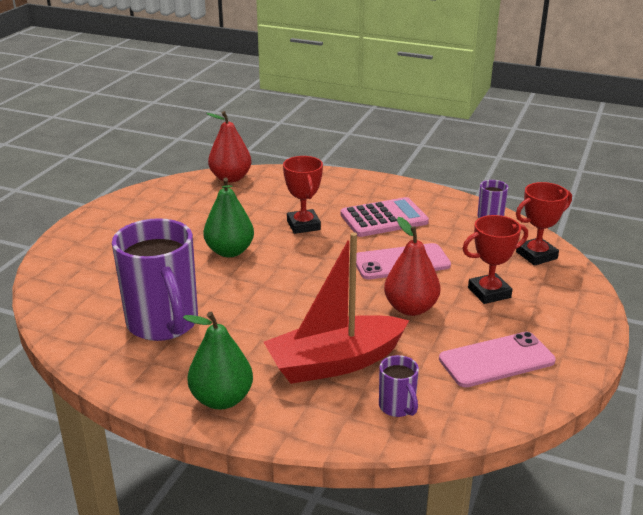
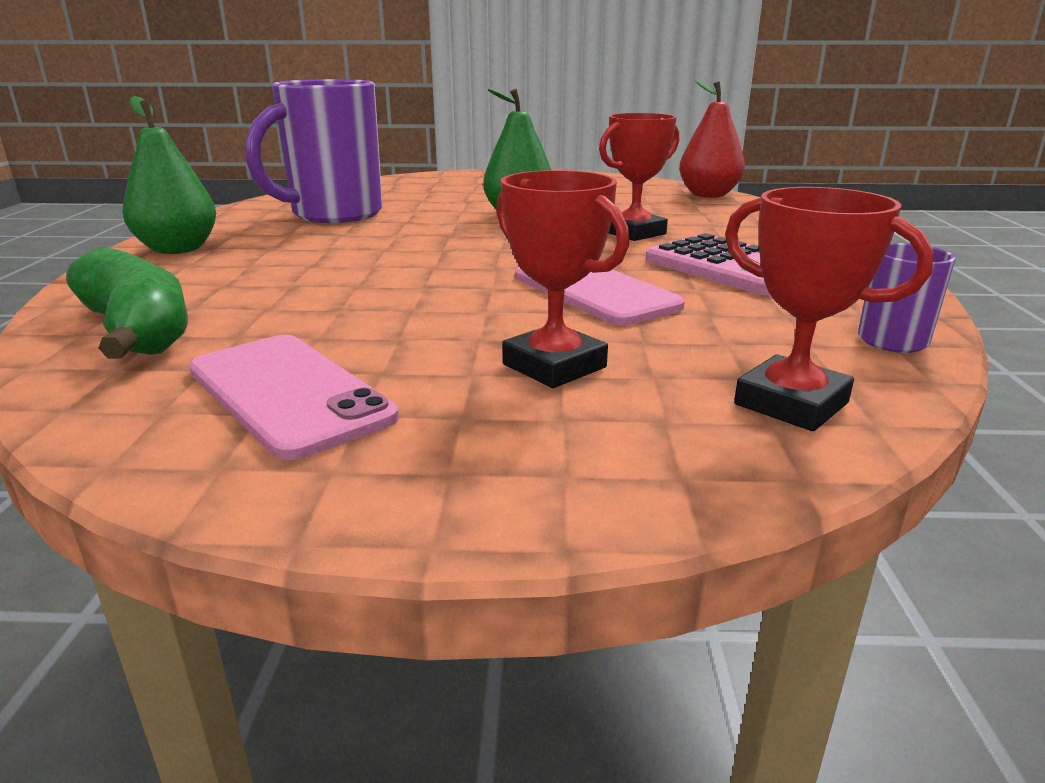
camera: 70 degrees right, 5 degrees down
(335, 362) = (263, 285): red boat -> none
(397, 407) = (137, 330): purple mug -> green banana
(411, 308) = (444, 311): red pear -> none

